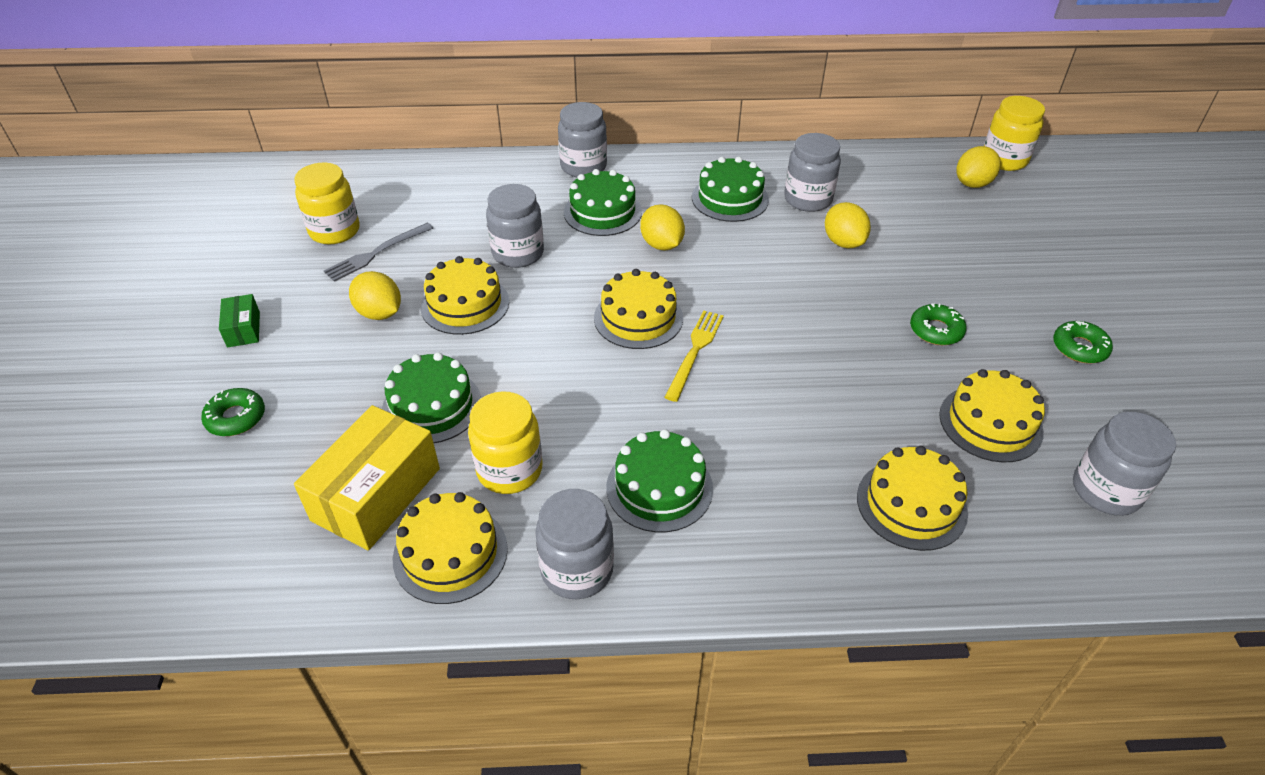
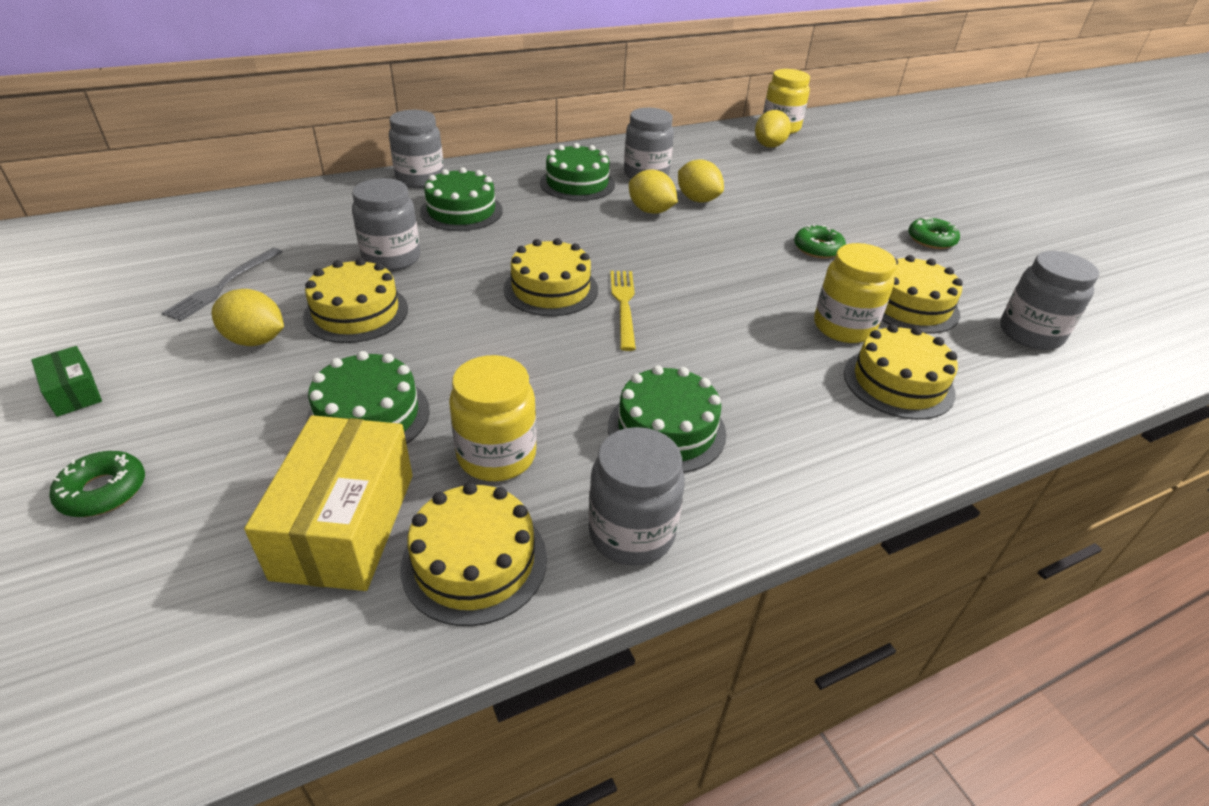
camera: 25 degrees left, 5 degrees down
(334, 231) = (159, 274): yellow jar -> yellow jar (843, 327)
(661, 245) = (536, 227): yellow lemon -> yellow lemon (650, 211)

